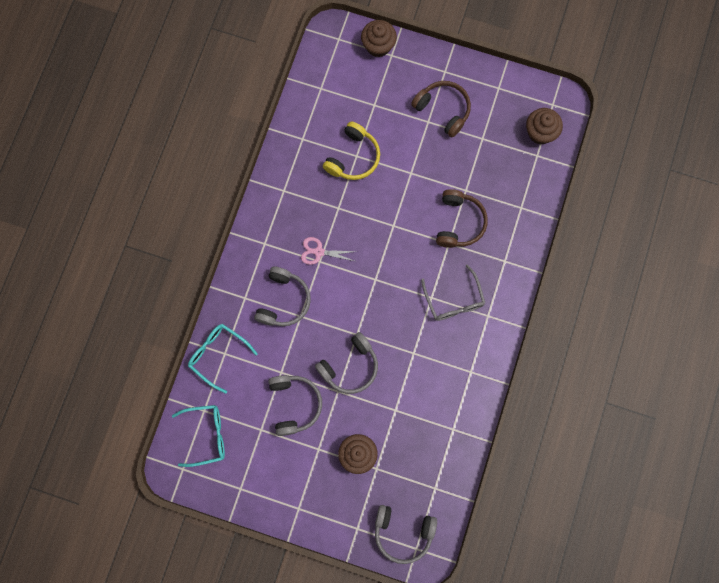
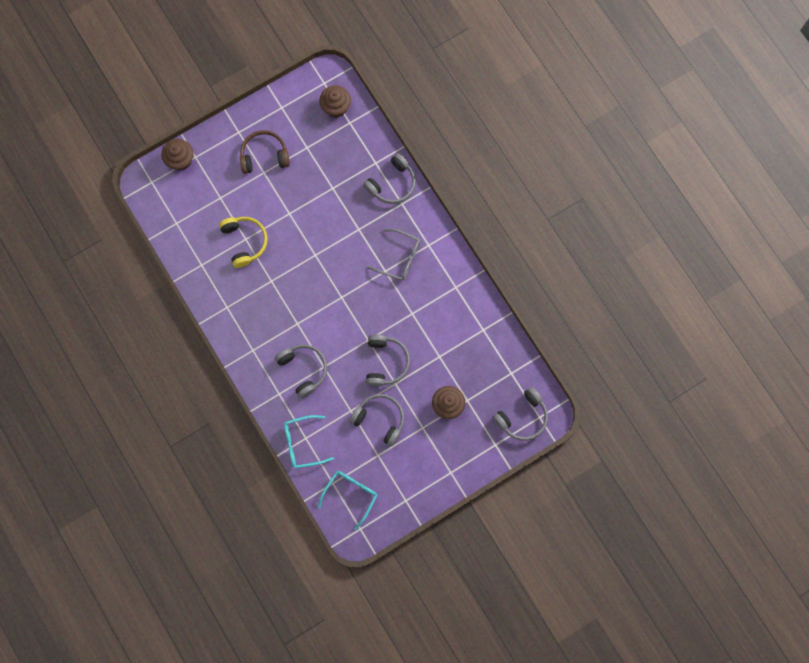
camera: 50 degrees left, 0 degrees up
(319, 252) = (290, 318): pink scissors -> none
(459, 223) = (350, 211): brown headphones -> none
(515, 237) = (392, 184): none -> grey headphones

